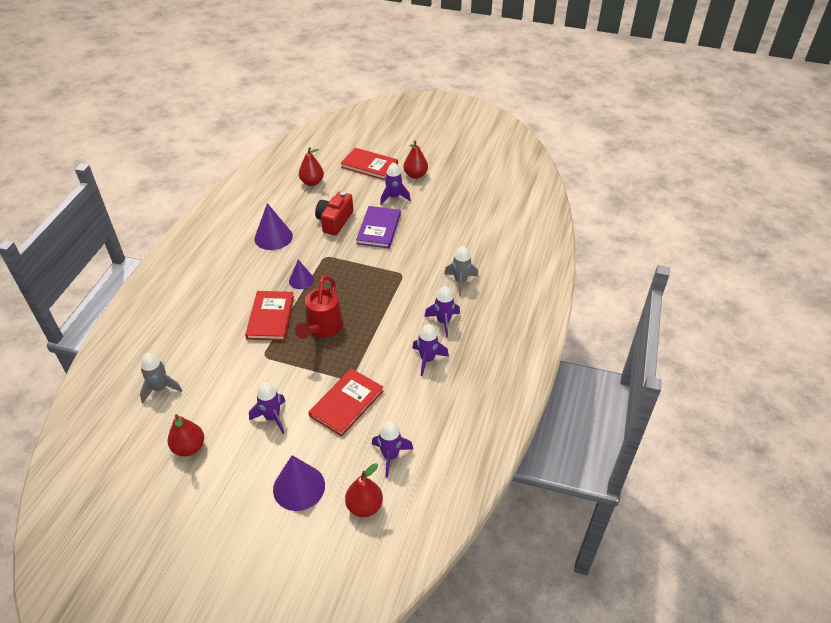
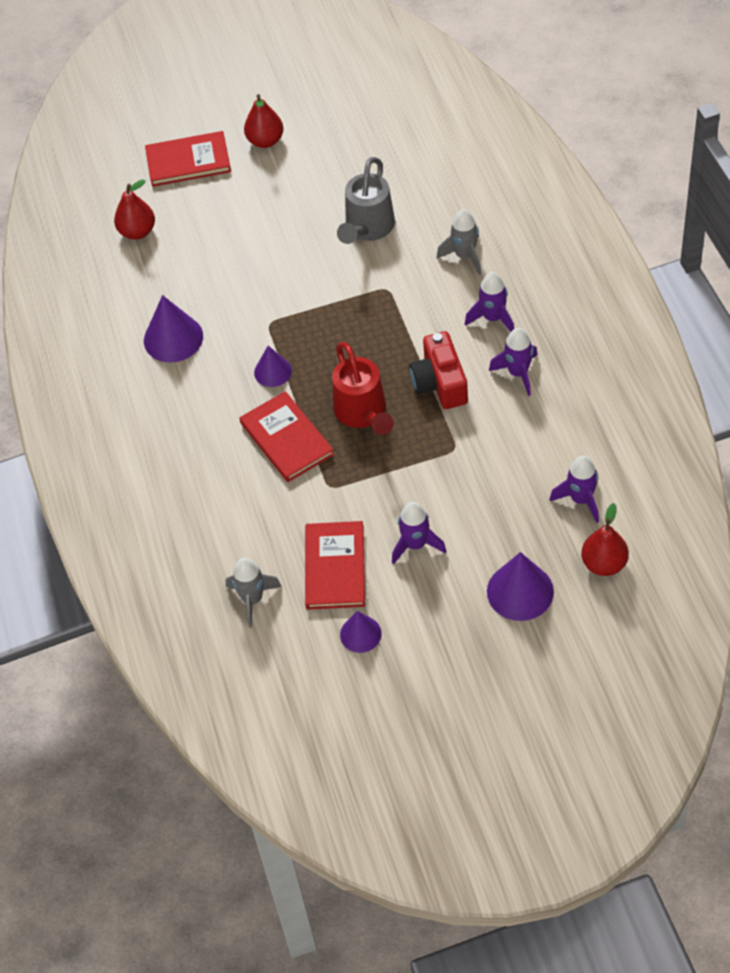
camera: 30 degrees left, 10 degrees up
(189, 447) = (360, 634): red pear -> purple cone
(334, 221) = (229, 269): red camera -> red camera (440, 383)
(346, 403) = (479, 477): red book -> red book (335, 567)
(379, 229) = (297, 246): purple book -> none
(394, 197) = (270, 190): purple rocket -> none
(423, 240) = (367, 228): none -> grey watering can

